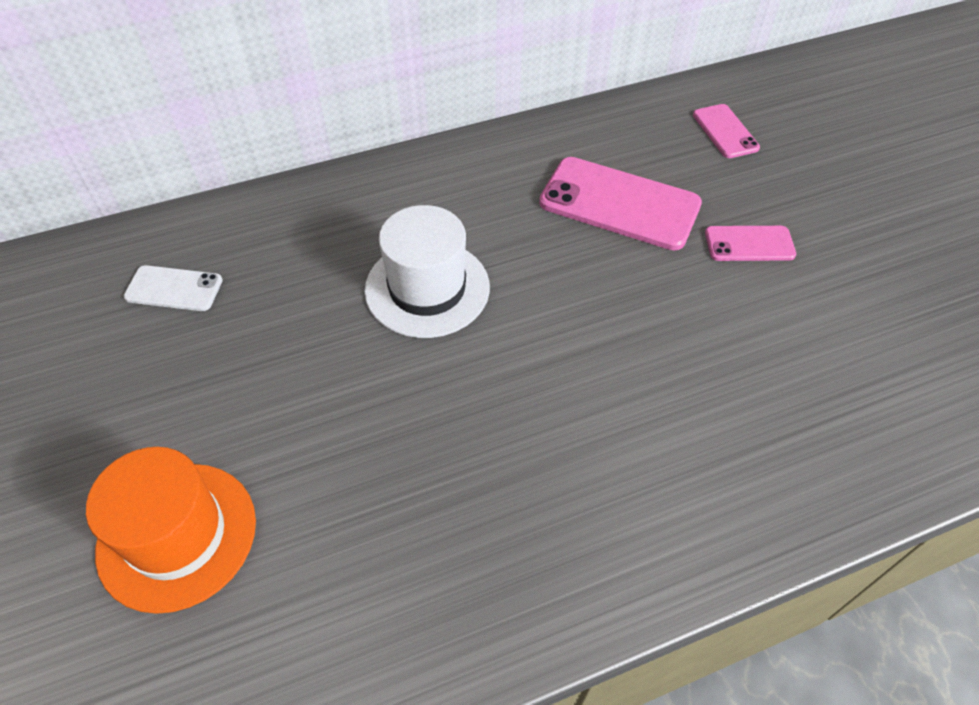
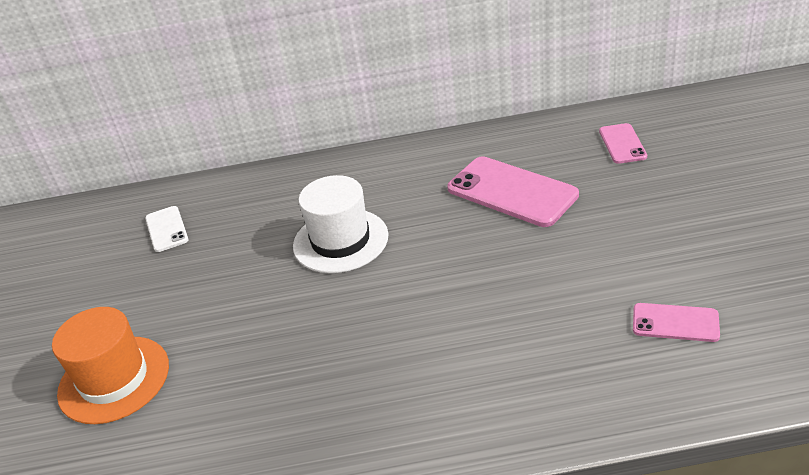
camera: 20 degrees right, 15 degrees down
(174, 289) = (166, 229): white phone -> white phone turned 45 degrees clockwise
(749, 244) = (609, 226): pink phone -> pink phone (675, 323)

